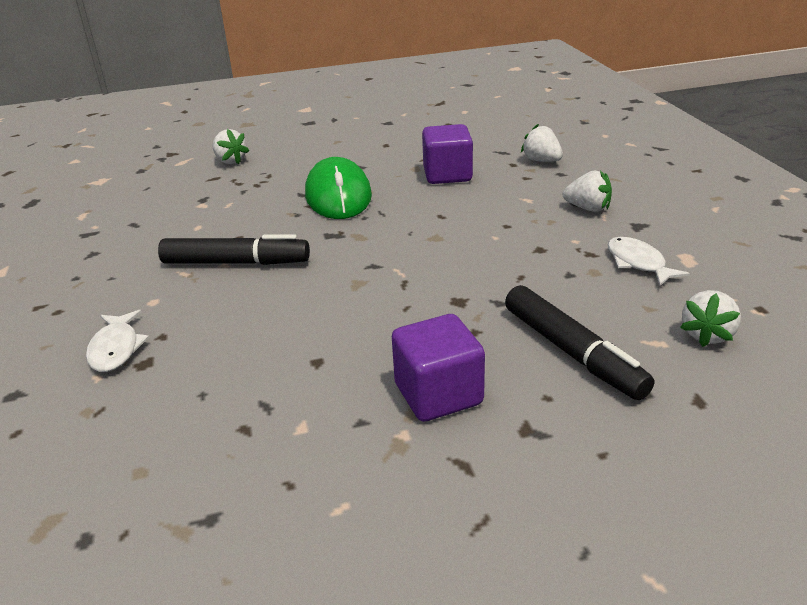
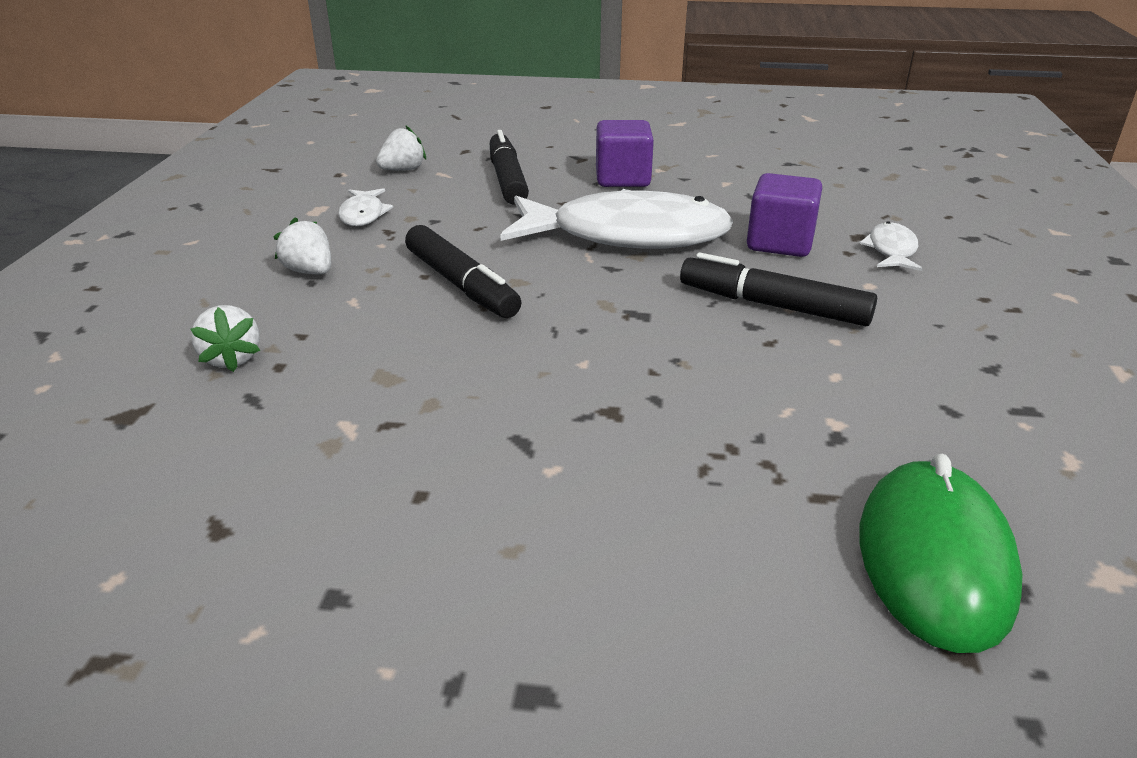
camera: 160 degrees left, 0 degrees up
(230, 161) = (787, 550): white strawberry -> none
(338, 195) = (597, 377): green mouse -> green mouse (934, 559)
(379, 301) = (627, 235): none -> white fish
(447, 175) = (399, 371): purple cube -> purple cube (780, 243)
(472, 225) = (461, 285): none -> black marker

